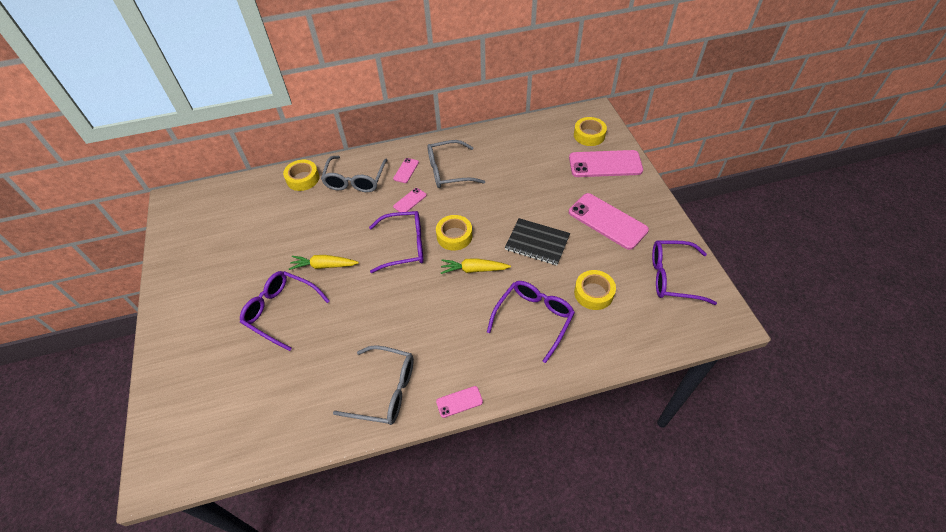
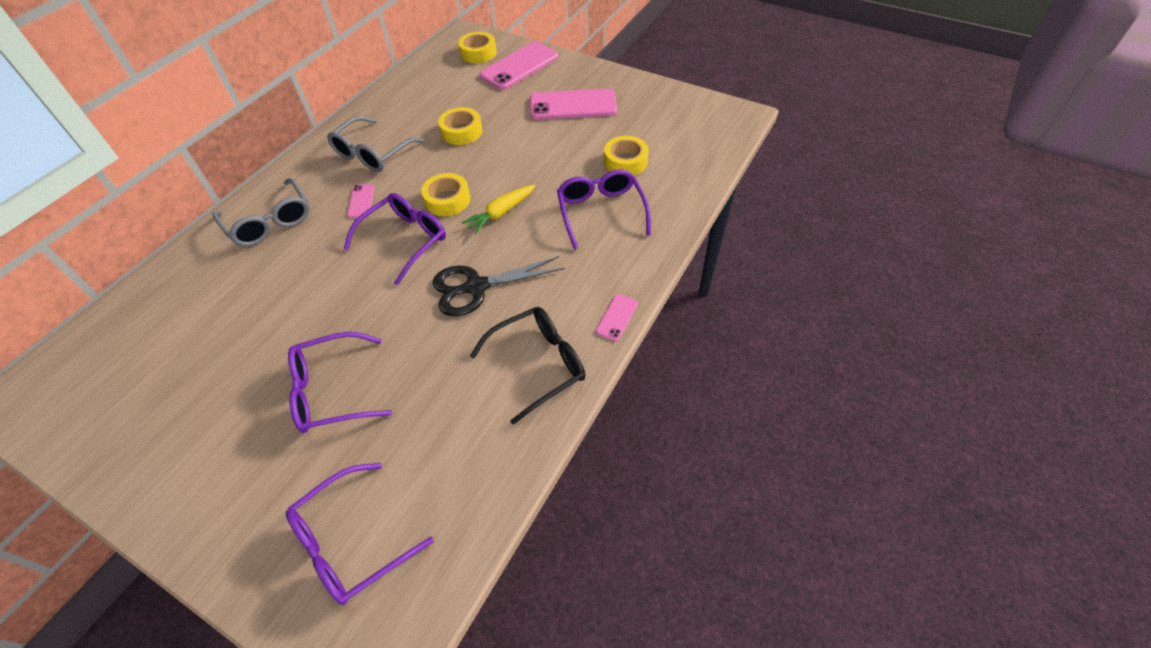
camera: 45 degrees left, 0 degrees up
(303, 179) = (195, 260): yellow tape -> yellow tape (461, 131)
(324, 266) = (332, 317): yellow carrot -> none
(385, 390) = (539, 364): grey glasses -> black glasses
(406, 170) = (322, 179): pink phone -> none
(407, 309) = (476, 287): none -> black scissors
(537, 243) = (533, 156): black notebook -> none
(672, 277) = (669, 112): purple glasses -> purple glasses (350, 542)

